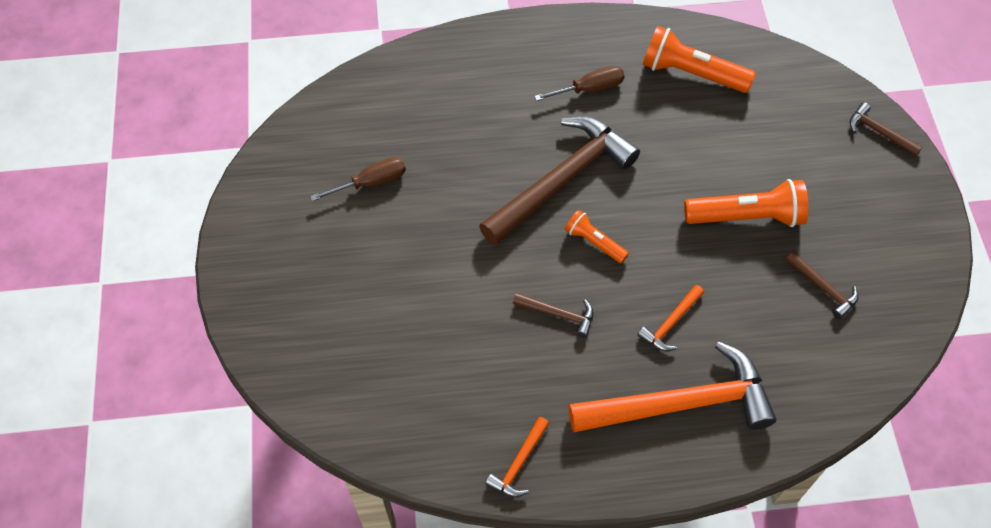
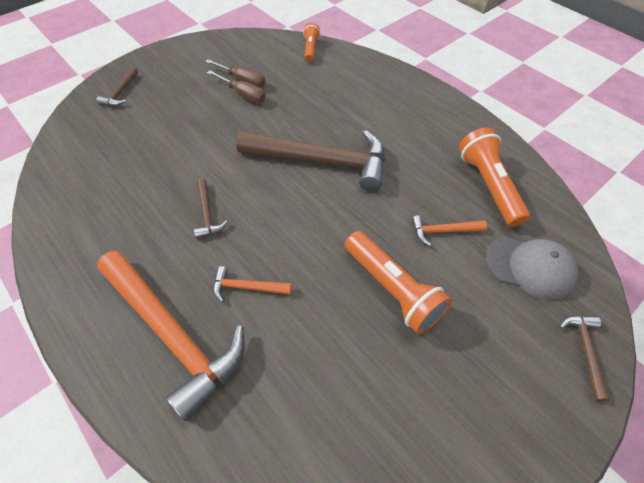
camera: 55 degrees right, 5 degrees down
(519, 463) = (64, 253): orange hammer -> orange hammer (443, 231)
(589, 89) = (412, 138): brown screwdriver -> brown screwdriver (242, 94)
(594, 242) = (285, 203): orange flashlight -> orange flashlight (311, 49)
(791, 109) = (529, 267): none -> grey cap
(823, 288) = (369, 392): brown hammer -> brown hammer (120, 93)

